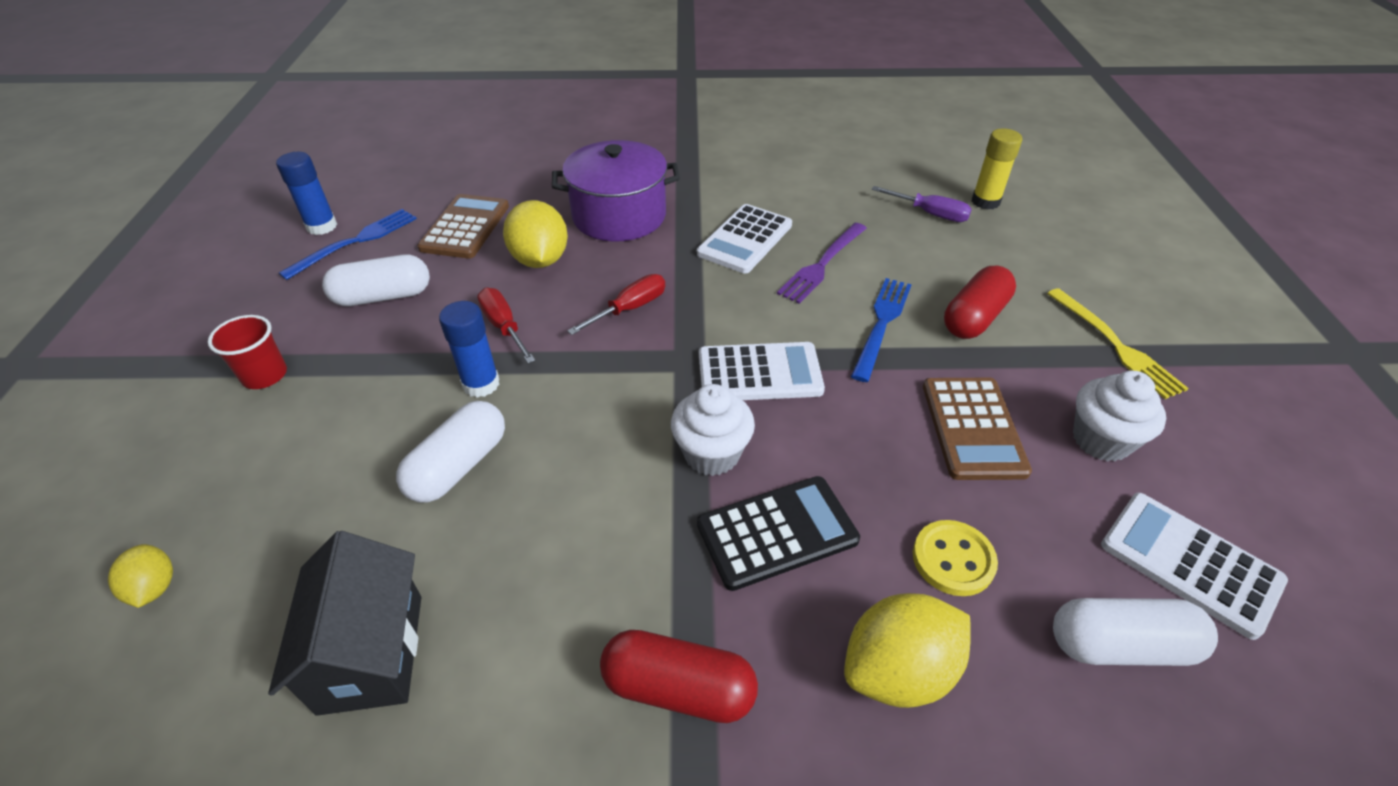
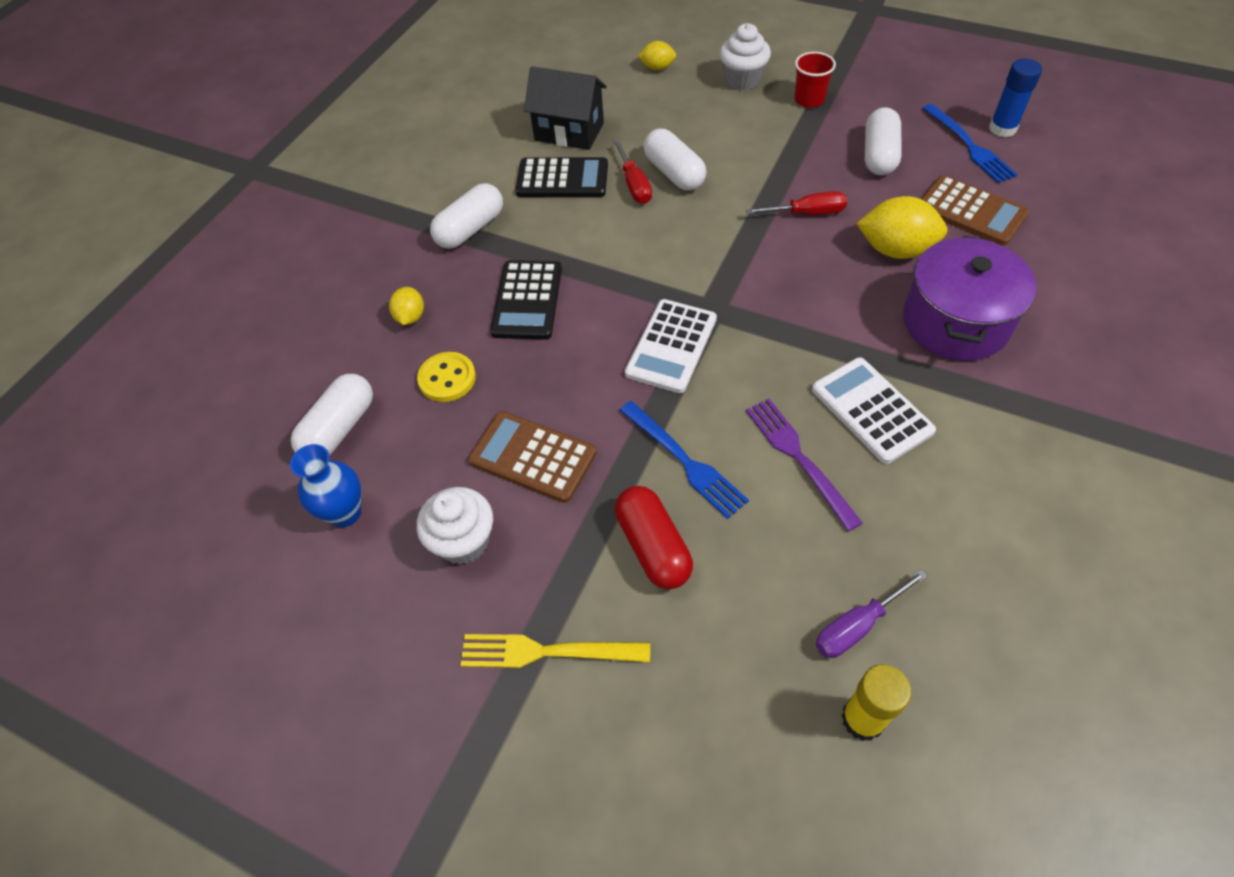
camera: 120 degrees right, 10 degrees up
(481, 384) = (746, 192): blue glue stick -> none
(508, 604) = (562, 179): none -> black calculator
(629, 309) = (795, 290): red screwdriver -> red screwdriver (634, 184)
(678, 688) = (470, 229): red capsule -> white capsule
(712, 454) = (609, 290): white cupcake -> white cupcake (742, 80)
(898, 670) = (410, 317): yellow lemon -> yellow lemon, size x0.55
(1190, 563) = (345, 513): white calculator -> blue vase

